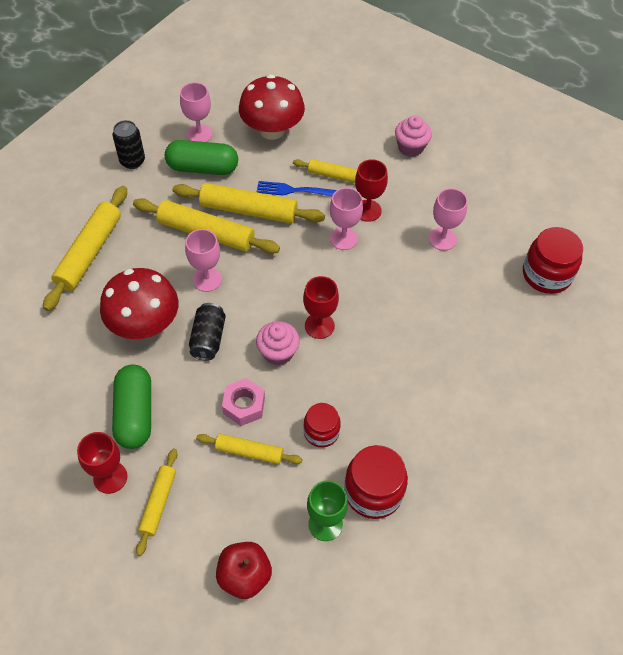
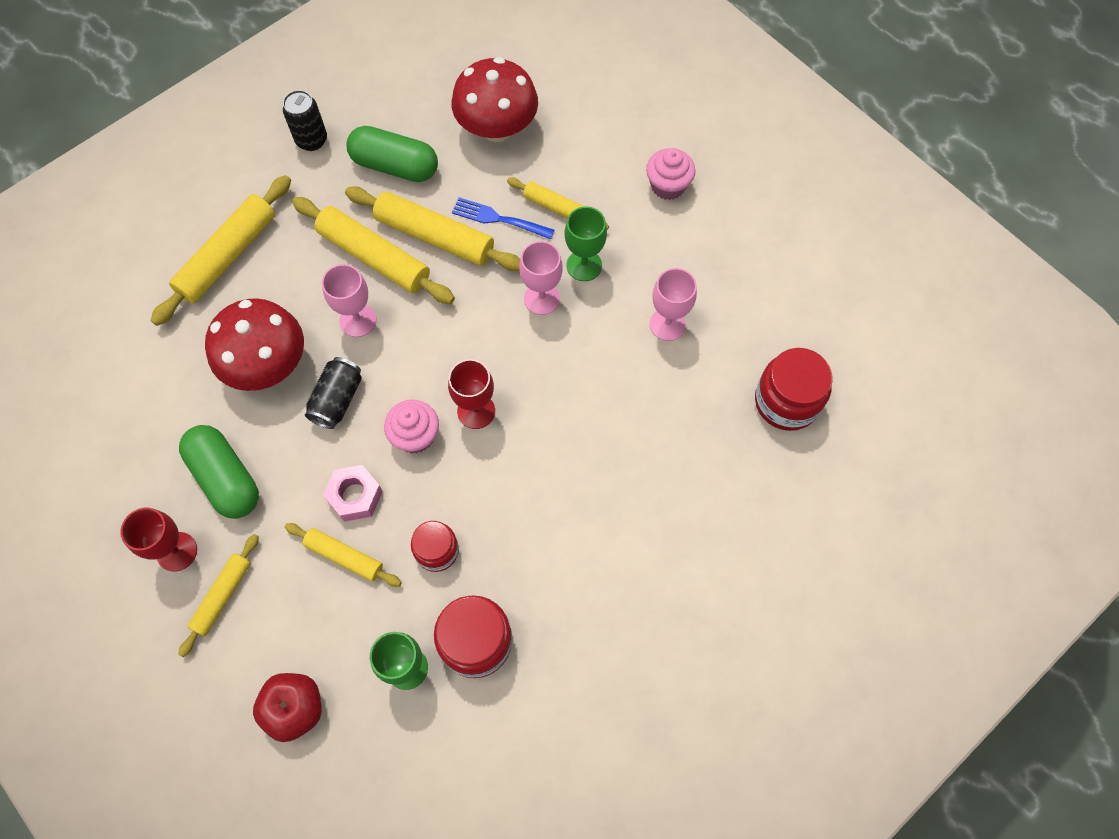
camera: 15 degrees right, 10 degrees up
(135, 414) = (226, 478): green capsule -> green capsule turned 45 degrees counterclockwise
(199, 134) = (404, 117): pink goblet -> none
(367, 210) = (584, 265): red goblet -> green goblet

